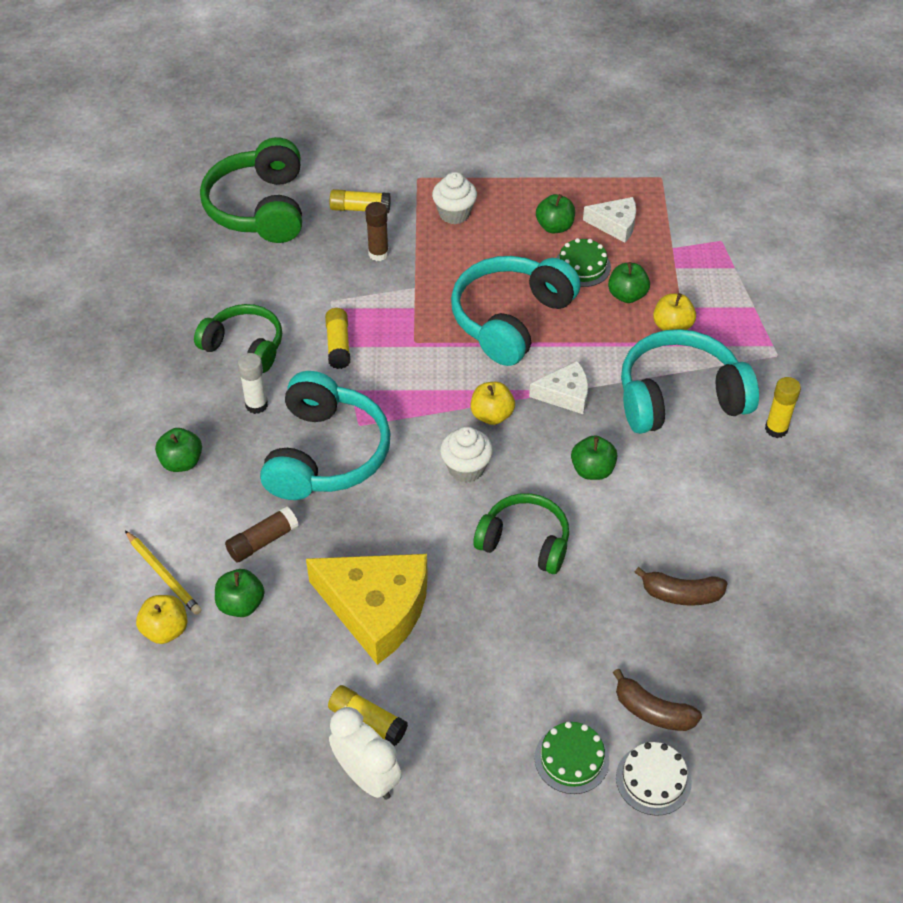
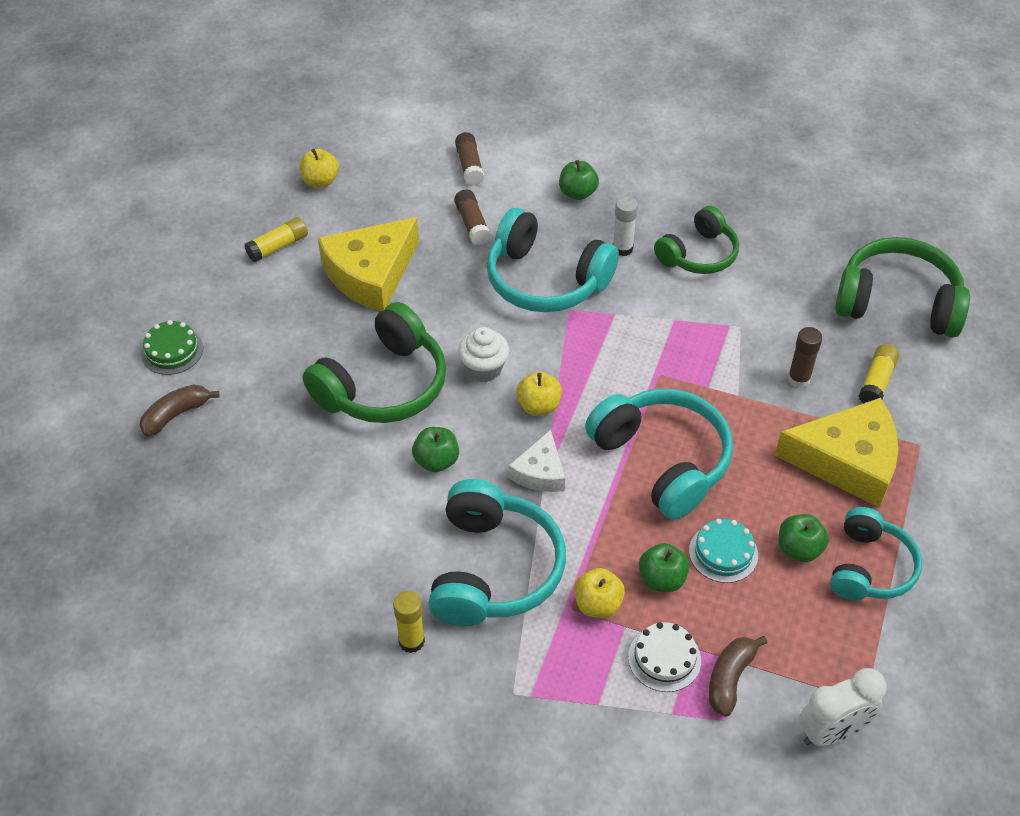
camera: 110 degrees right, 0 degrees up
(163, 574) = (469, 166): yellow pencil -> brown glue stick
(165, 630) = (419, 159): yellow apple -> yellow apple (320, 181)
(241, 604) = (418, 201): green apple -> none
(338, 345) = (676, 318): yellow glue stick -> none
(367, 777) = (235, 236): white clock -> white clock (832, 732)
(454, 214) = (847, 461): white cupcake -> yellow cheese
(525, 542) = (383, 385): green headphones -> green headphones, size x1.54
(550, 189) = (870, 567): none -> turquoise headphones
(582, 266) = (723, 553): green cake -> turquoise cake
(615, 224) = (786, 613): white cheese -> none
(653, 779) = (122, 394): white cake -> white cake (664, 658)
(681, 594) = (268, 477): brown banana -> brown banana (729, 678)

